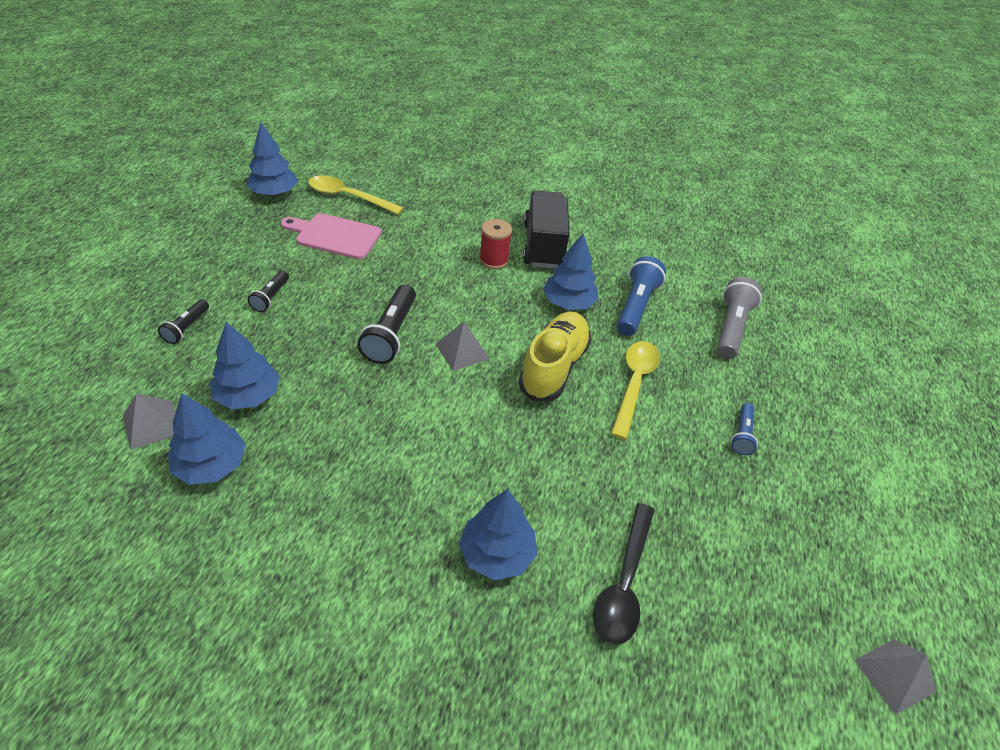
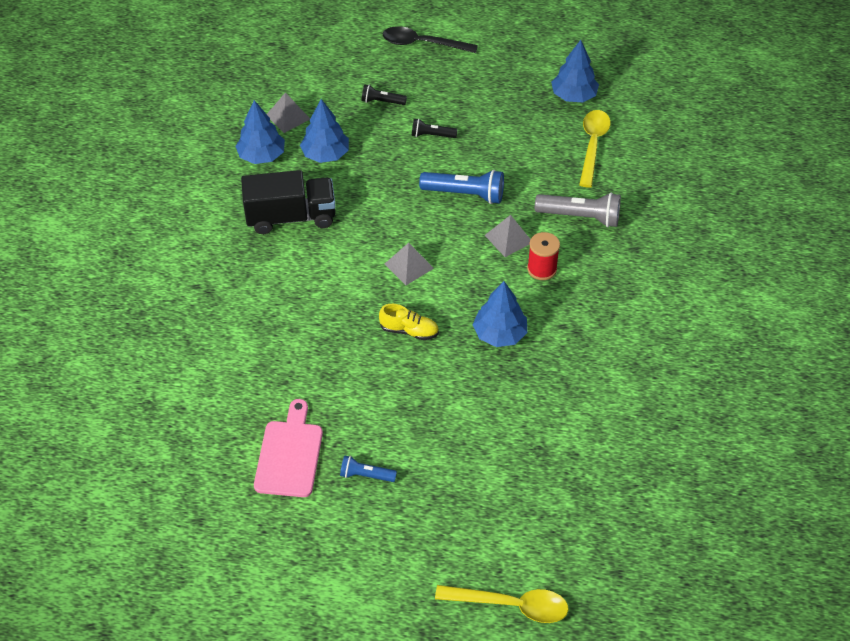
camera: 85 degrees right, 5 degrees up
(335, 236) = (528, 151): pink cutting board -> pink cutting board (290, 454)
(391, 334) = (414, 217): black flashlight -> none
(497, 553) = (220, 316): blue tree -> none
(543, 246) = (582, 305): black truck -> black truck (291, 217)
(554, 367) = (409, 331): yellow shoe -> yellow shoe, size x0.56
(623, 583) = (207, 391): black spoon -> black spoon (422, 44)
(634, 384) = (405, 391): yellow spoon -> yellow spoon (511, 605)
(635, 306) = (515, 389): blue flashlight -> blue flashlight (465, 194)
(731, 328) = (511, 474): grey flashlight -> grey flashlight (580, 217)
(894, 675) = (156, 561): grey pyramid -> grey pyramid (508, 238)

